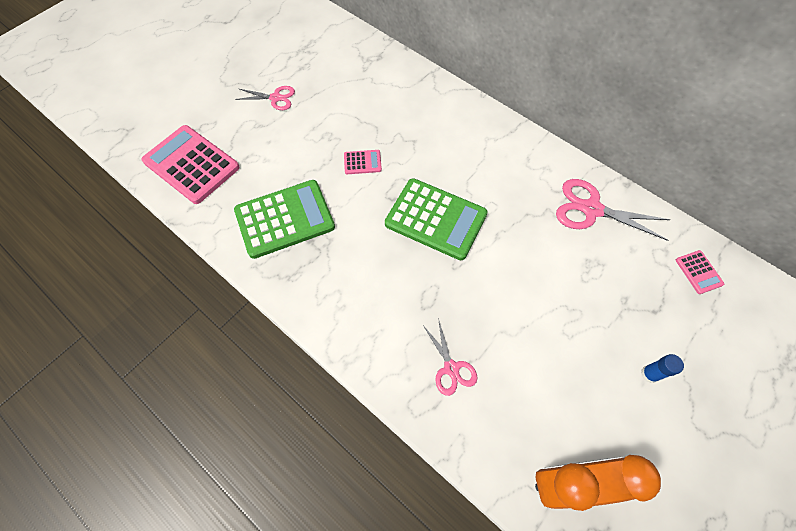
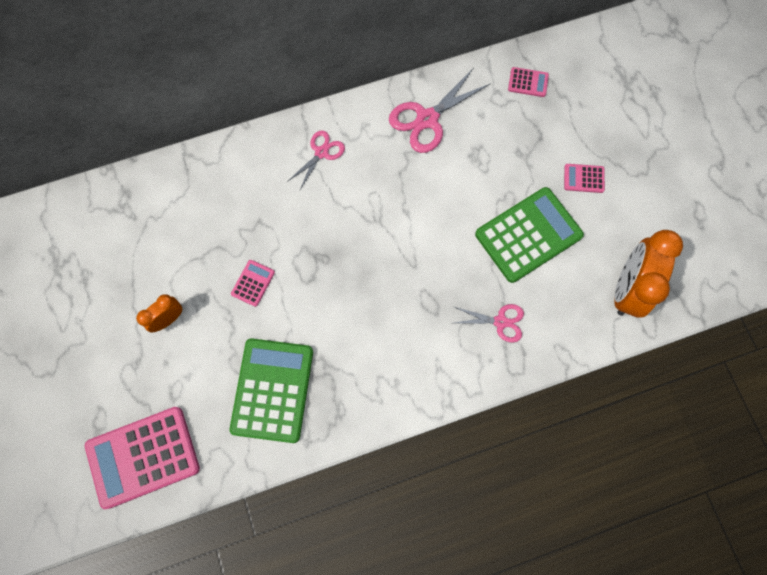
camera: 60 degrees left, 10 degrees up
(275, 98) = (109, 328): pink scissors -> pink scissors (321, 153)
(302, 126) = (168, 319): none -> orange clock
(435, 219) = (358, 253): green calculator -> green calculator (528, 235)
(649, 374) = (584, 178): blue glue stick -> pink calculator

